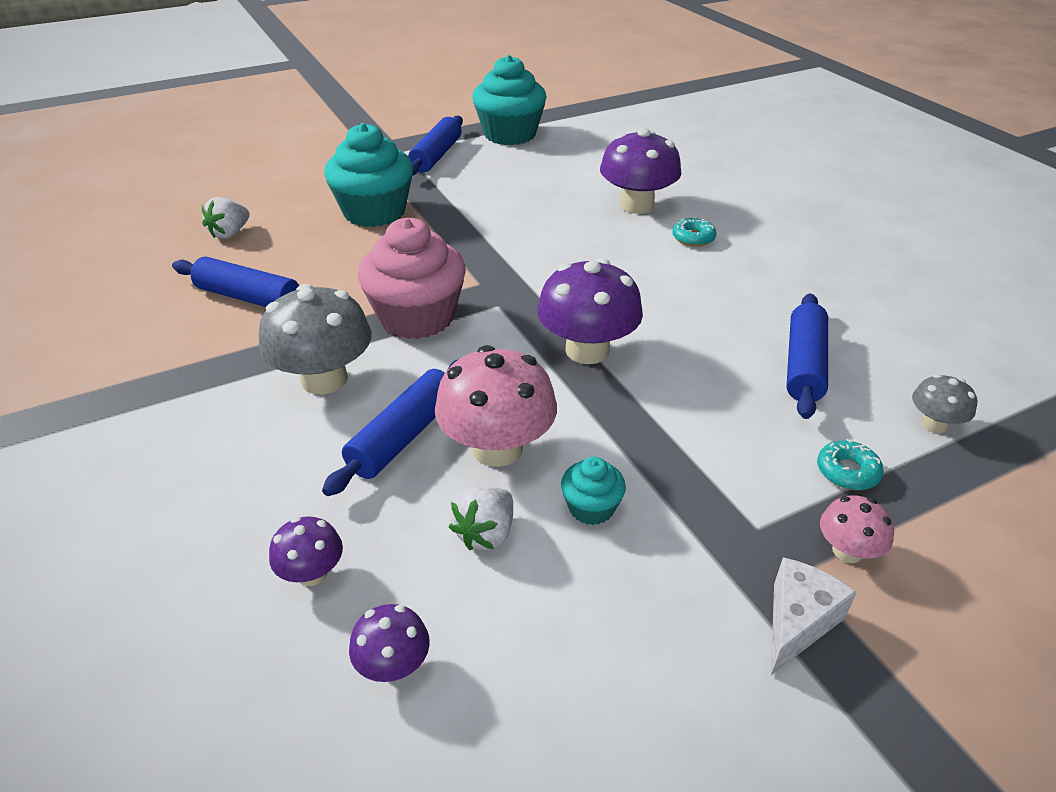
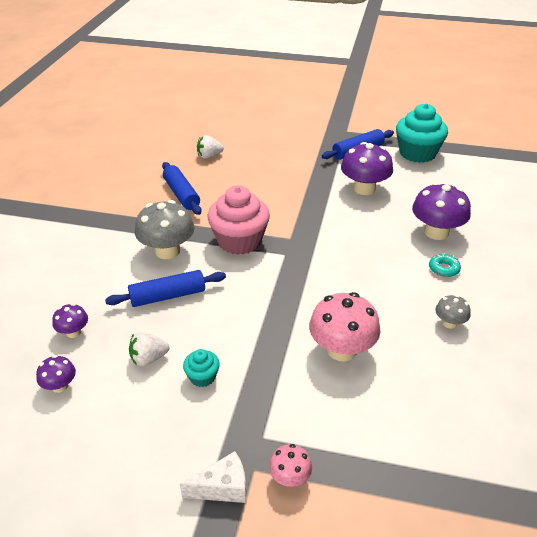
camera: 40 degrees right, 0 degrees up
(374, 212) = (286, 173): turquoise cupcake -> none
(497, 448) = (197, 325): pink mushroom -> pink mushroom (342, 350)
(587, 350) = (297, 302): purple mushroom -> purple mushroom (364, 189)
(804, 365) = (404, 377): blue rolling pin -> none
(847, 471) = (346, 444): turquoise donut -> none
(934, 424) = (435, 455): grey mushroom -> grey mushroom (449, 323)

